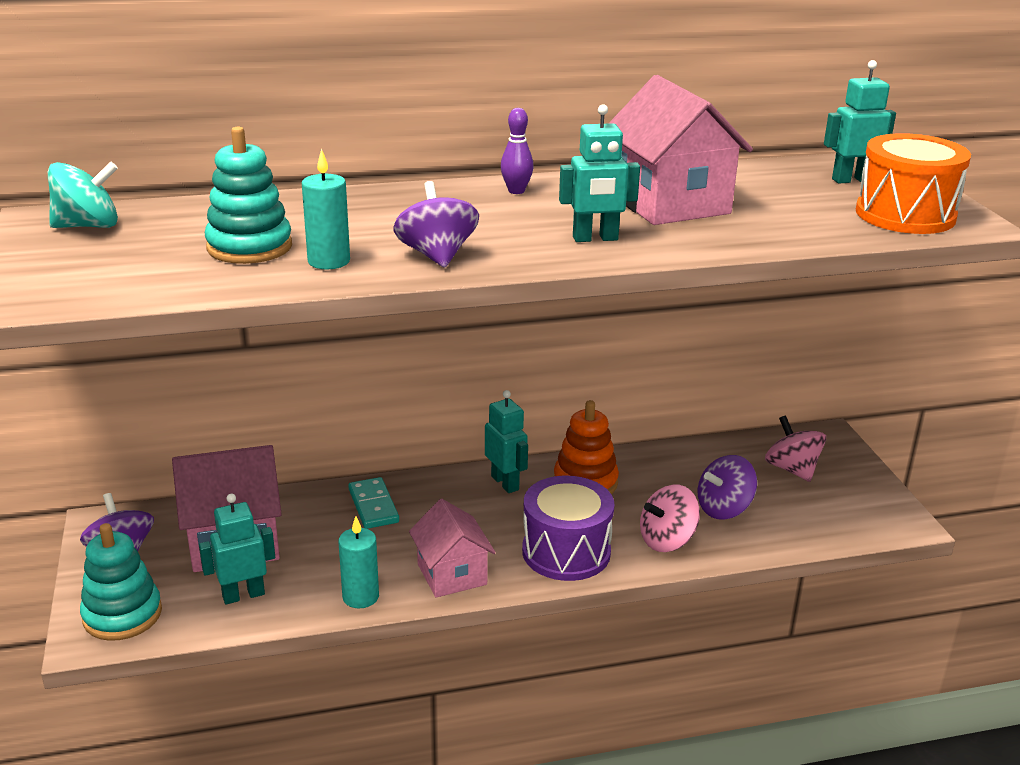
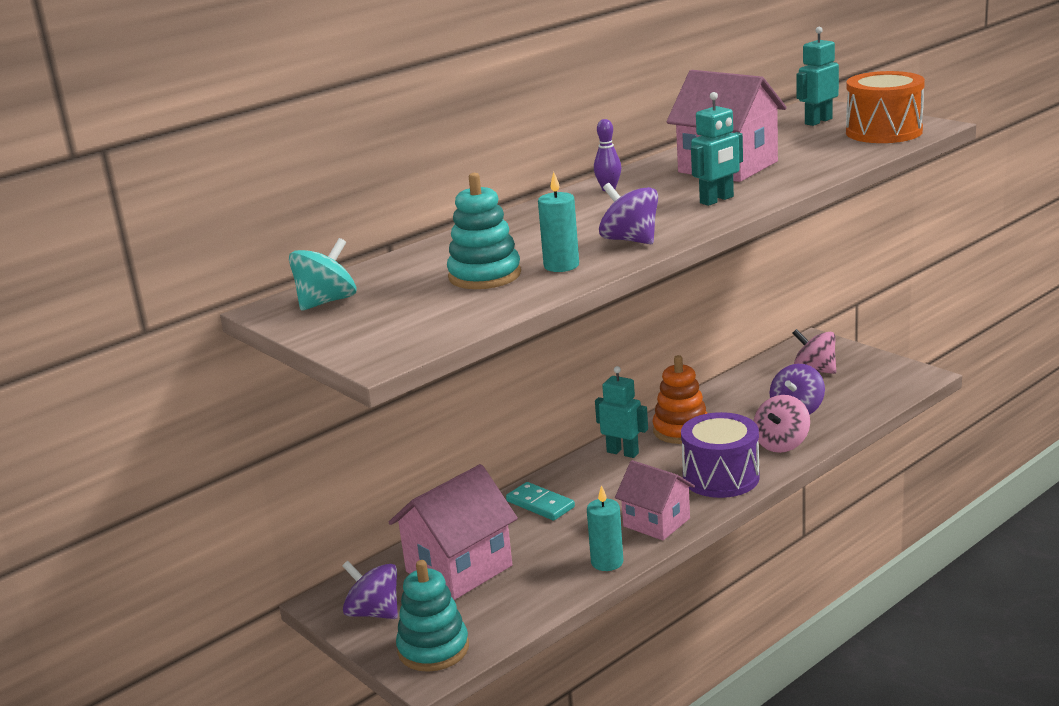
camera: 25 degrees left, 5 degrees down
(243, 595) = (514, 597): turquoise robot -> none

